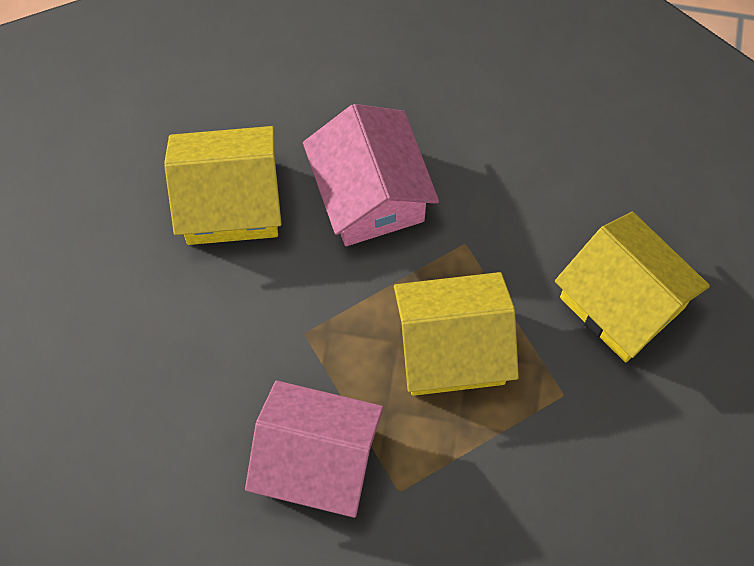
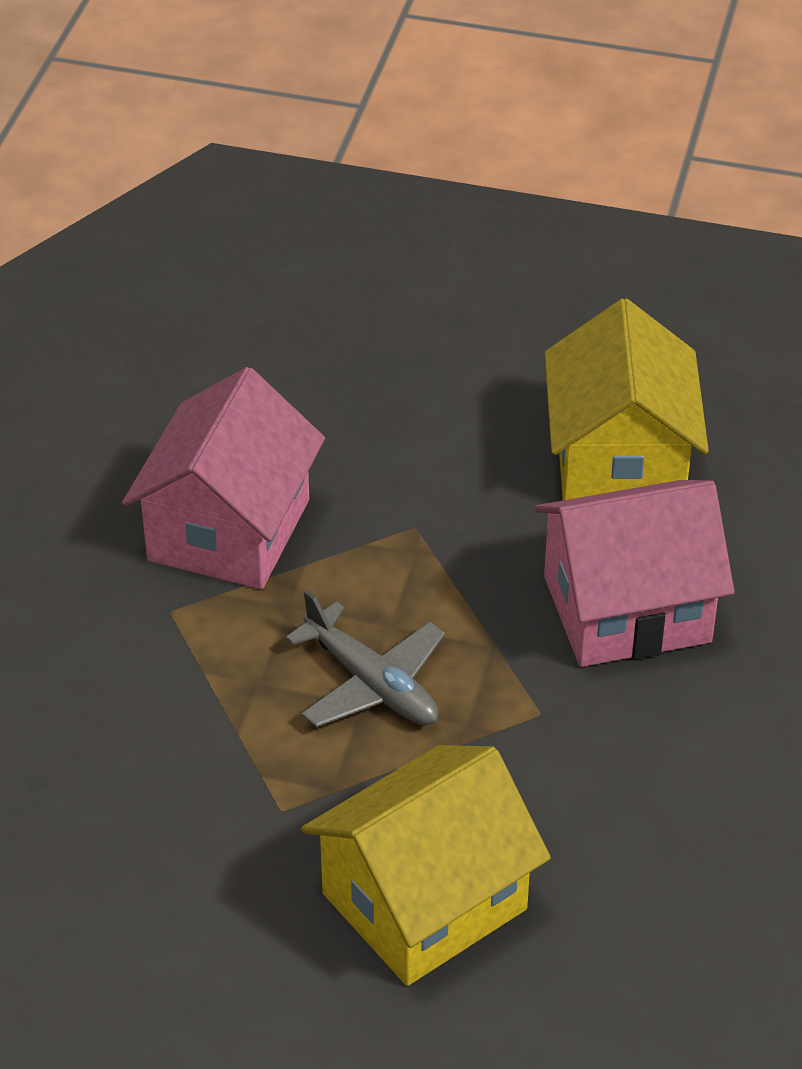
camera: 95 degrees right, 25 degrees down
(452, 349) = (372, 684): yellow house -> grey plane

